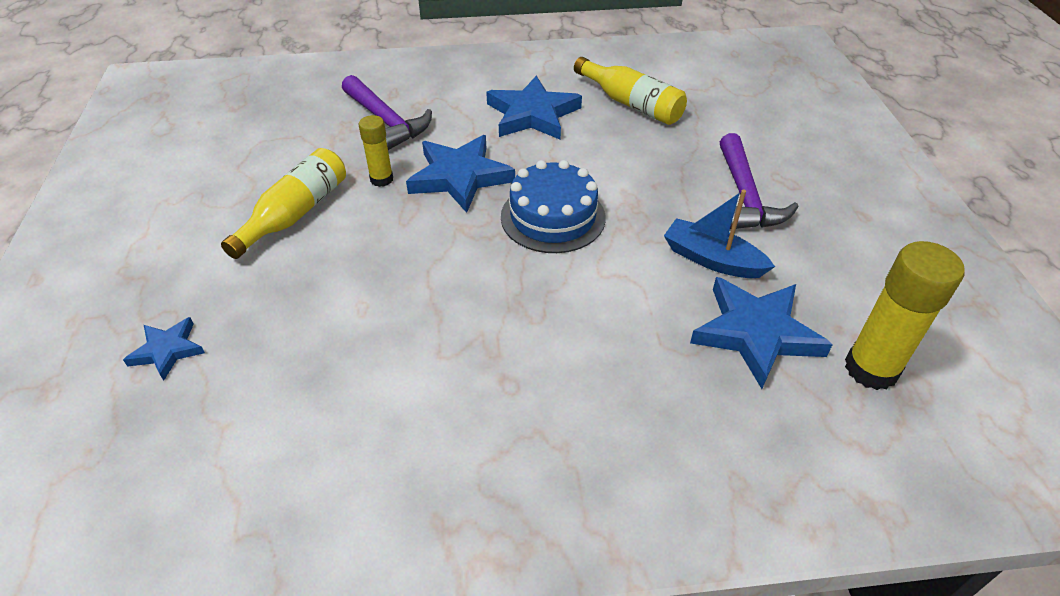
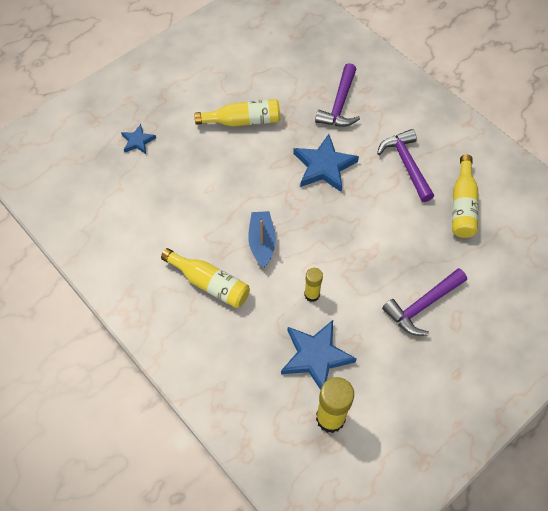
camera: 55 degrees right, 15 degrees up
(381, 179) = (294, 136): yellow glue stick -> yellow glue stick (312, 294)
(532, 114) = (406, 164): blue star -> purple hammer
(532, 395) = (210, 283): none -> yellow bottle
(553, 217) = (328, 225): blue cake -> none
(712, 259) = (354, 313): blue boat -> blue boat (262, 242)

